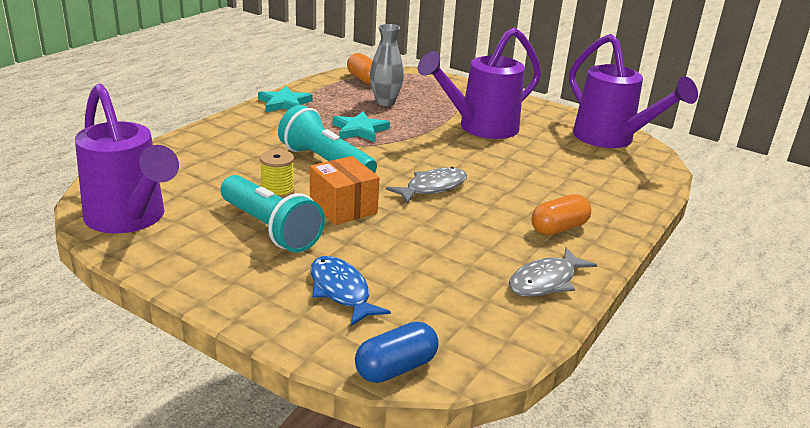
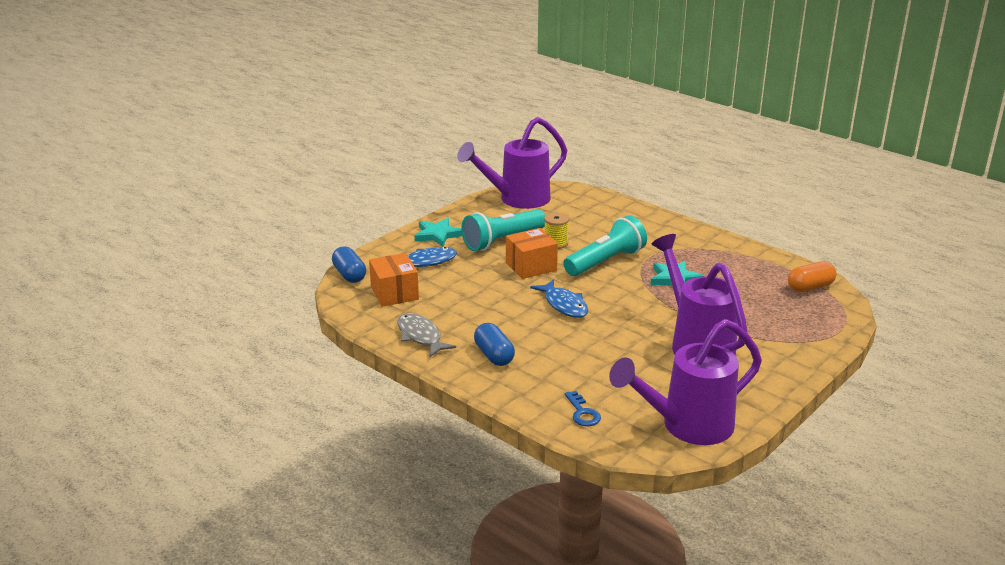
camera: 100 degrees right, 0 degrees up
(284, 103) = (726, 246): turquoise star -> turquoise star (437, 235)
(385, 102) = (749, 295): grey vase -> none
(432, 187) = (564, 305): grey fish -> blue fish
(442, 313) = (394, 293): none -> orange box
(558, 228) = (494, 355): orange capsule -> blue capsule
(626, 181) = (582, 413): none -> blue key

